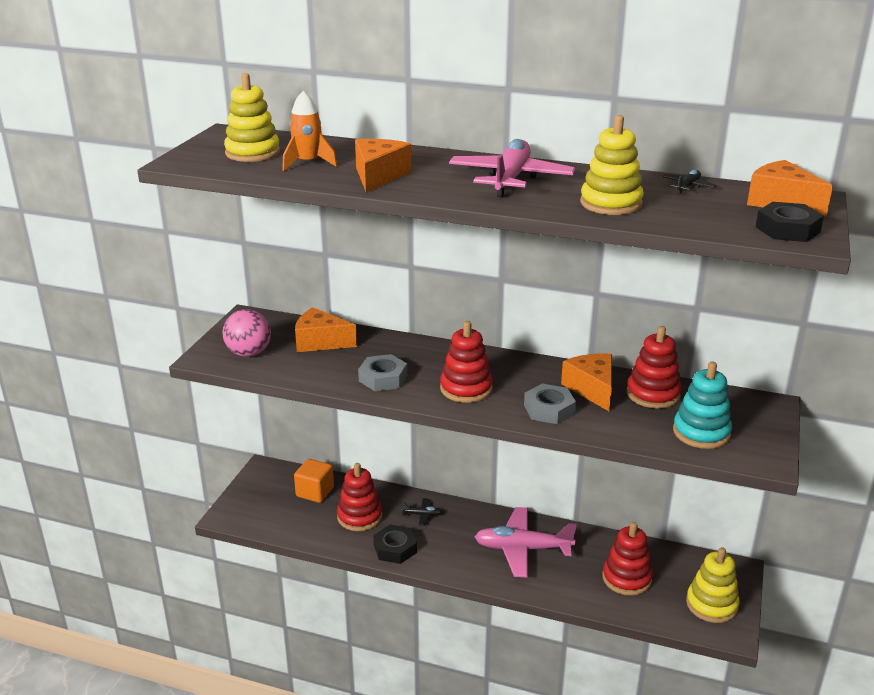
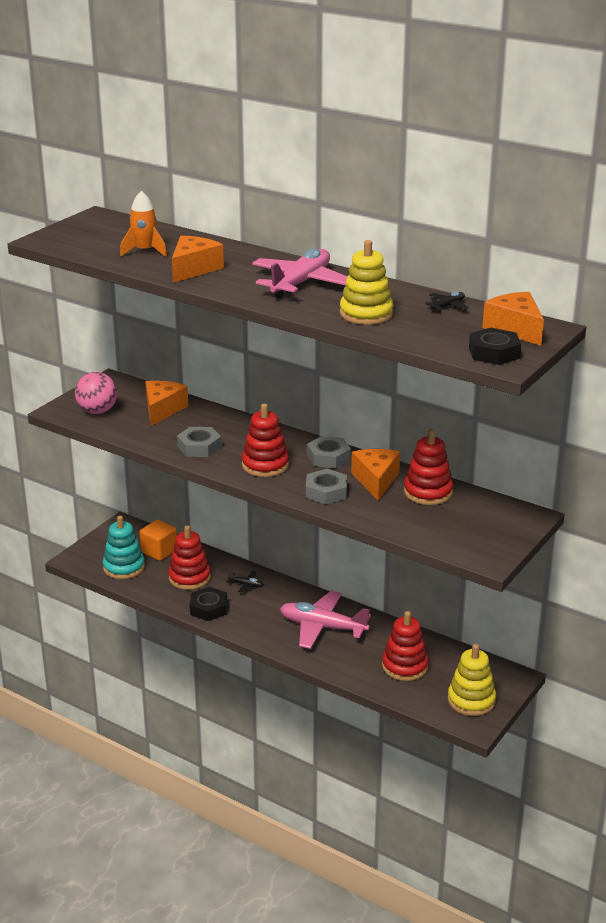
camera: 15 degrees right, 0 degrees up
(252, 153) = (106, 237): yellow stacking toy -> none
(320, 342) = (162, 410): orange cheese -> orange cheese turned 75 degrees clockwise
(527, 370) = (328, 457): none -> grey nut
(701, 432) = (447, 529): turquoise stacking toy -> turquoise stacking toy (124, 567)

